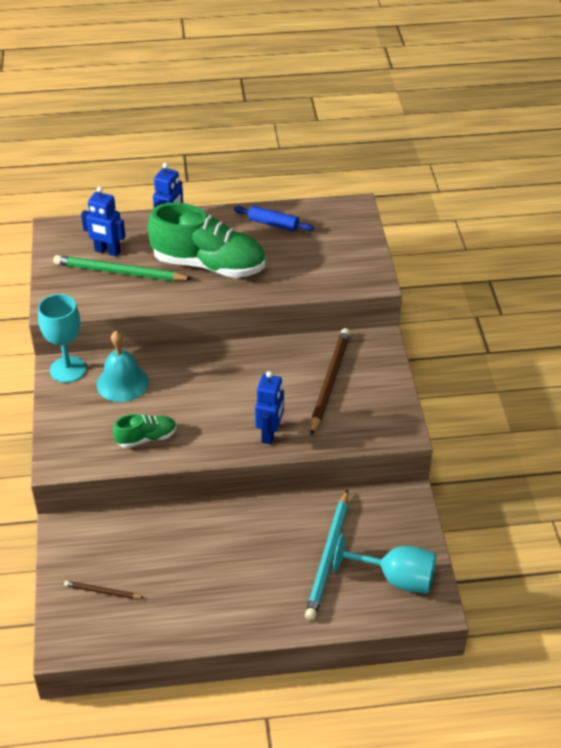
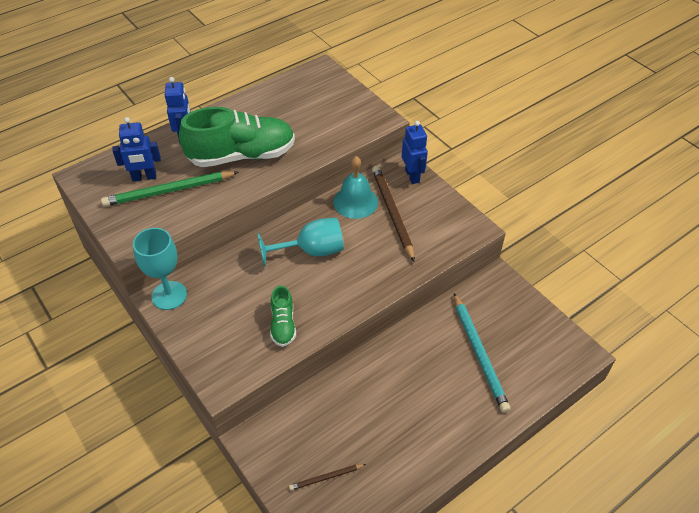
camera: 30 degrees left, 5 degrees up
(122, 383) = (226, 286): turquoise bell -> turquoise bell (355, 202)
(146, 438) = (283, 325): green shoe -> green shoe turned 135 degrees clockwise
(270, 434) = (380, 275): blue robot -> blue robot (412, 176)
(273, 224) = (268, 104): blue rolling pin -> none
(396, 578) = (538, 345): turquoise goblet -> turquoise goblet (312, 251)

